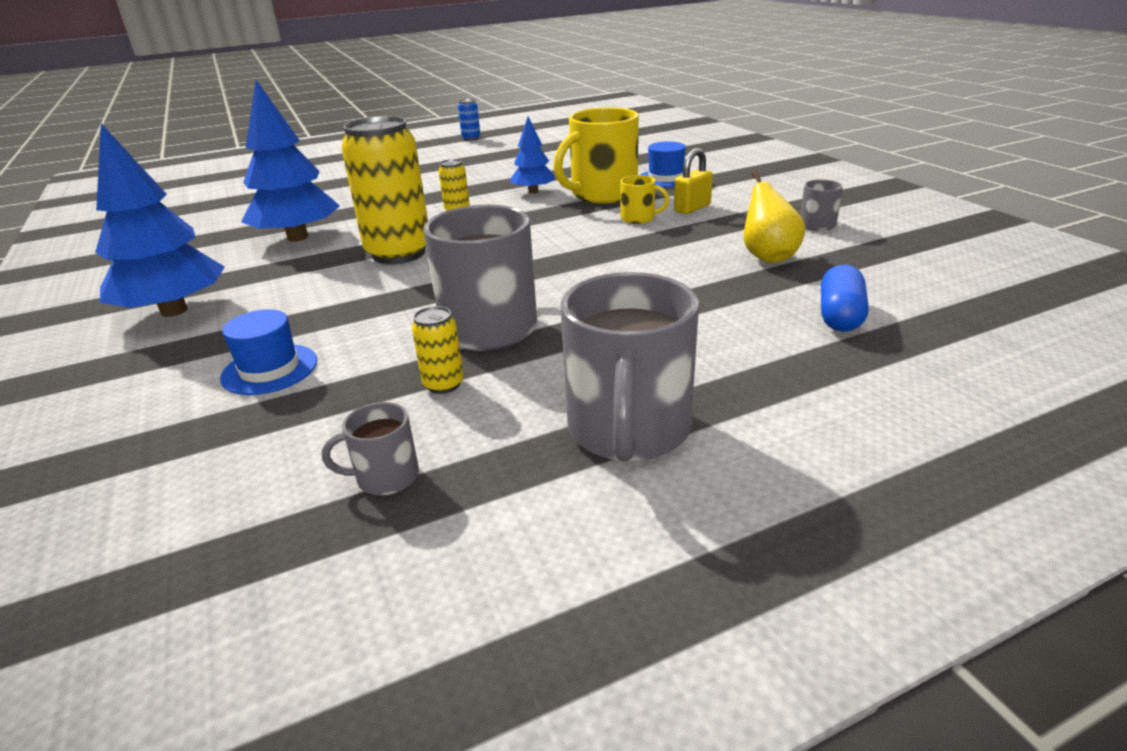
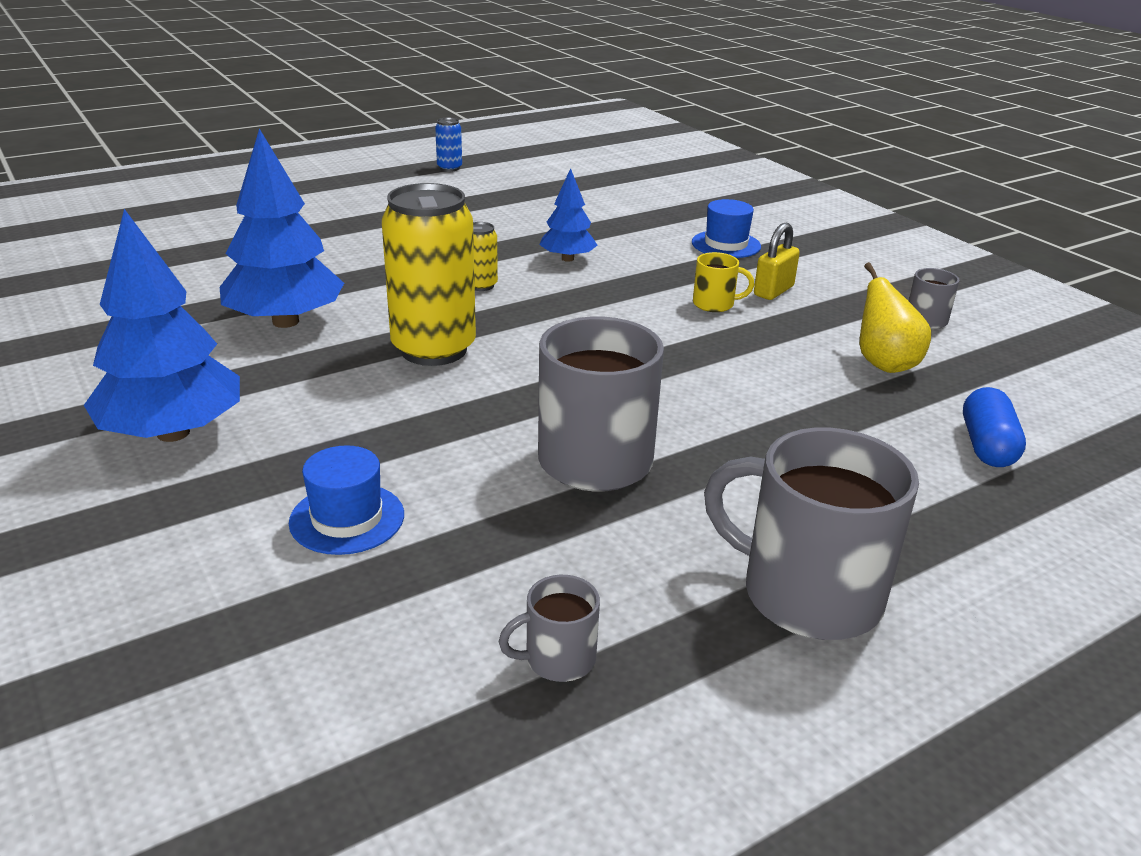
camera: 10 degrees left, 0 degrees up
(443, 384) = (573, 537): yellow can -> none
(602, 194) = (656, 266): yellow mug -> none
(628, 430) = (807, 594): grey mug -> grey mug turned 120 degrees clockwise

